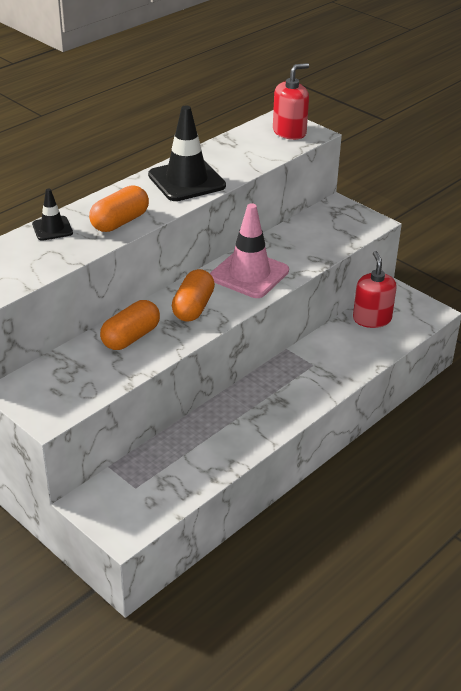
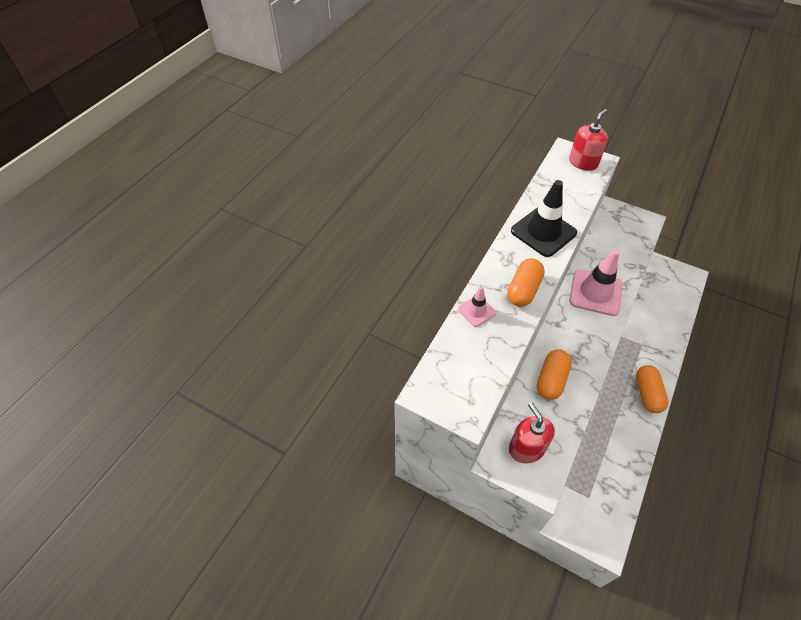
camera: 15 degrees left, 15 degrees up
(52, 228) = (476, 311): black traffic cone -> pink traffic cone
(193, 307) = (577, 337): orange capsule -> orange capsule (647, 394)
(372, 319) = (656, 292): red soap dispenser -> red soap dispenser (526, 448)

